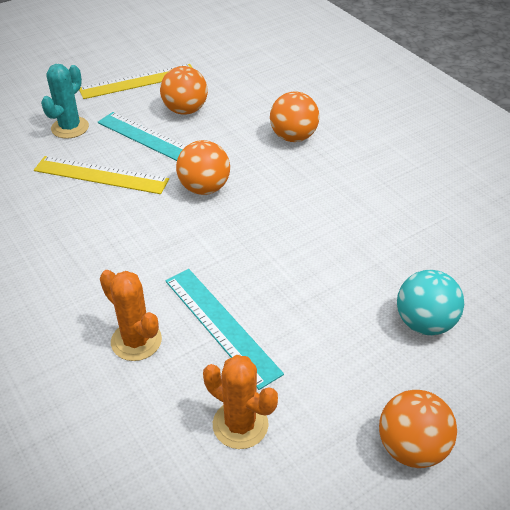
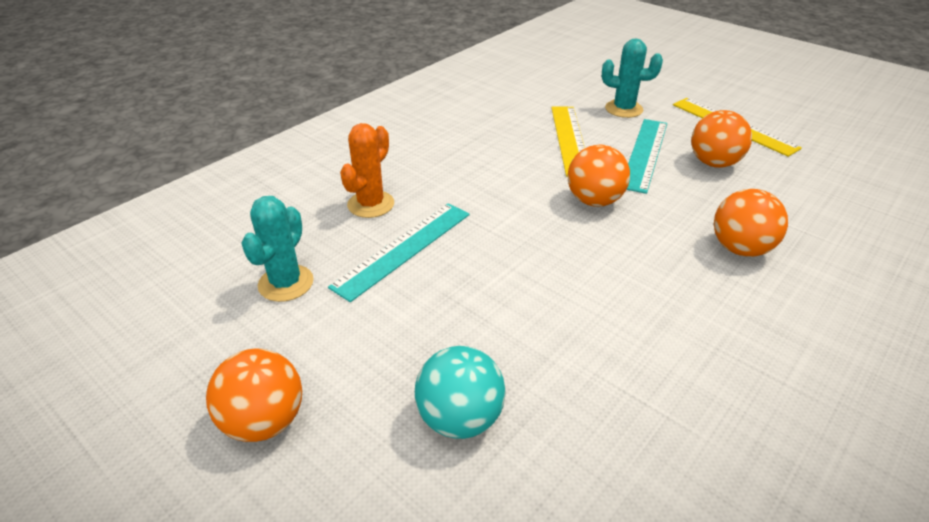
camera: 75 degrees right, 5 degrees down
(240, 424) = (286, 283): orange cactus -> turquoise cactus

